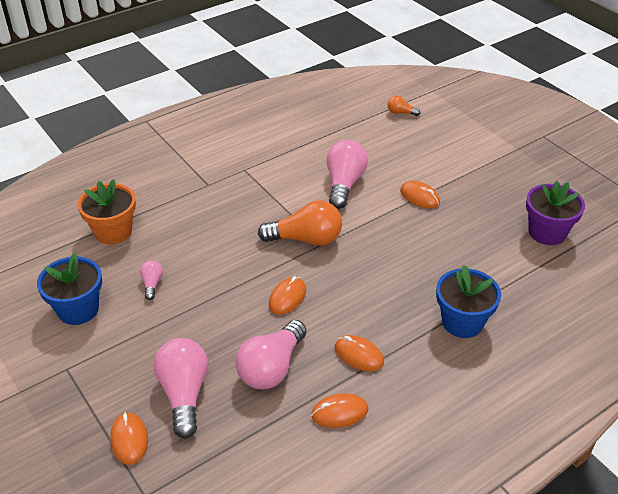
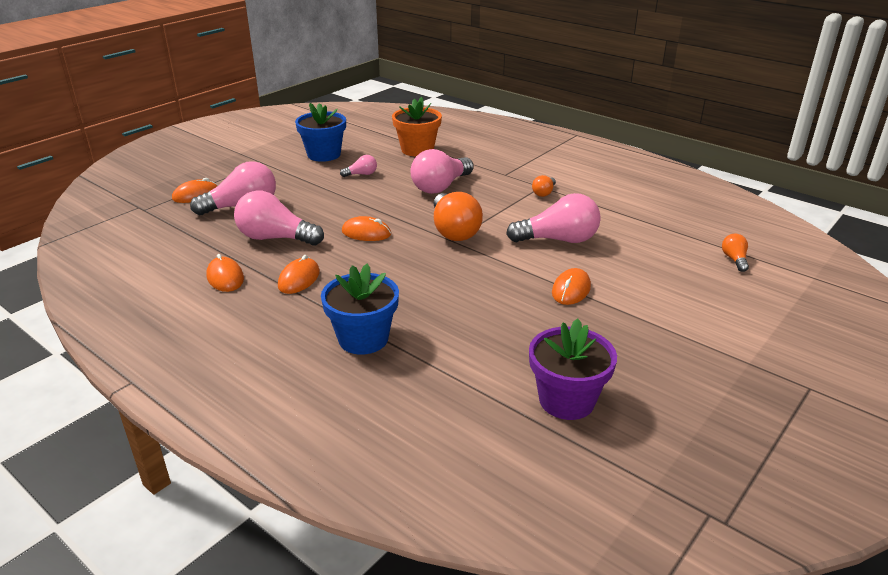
camera: 75 degrees right, 10 degrees down
(213, 231) = (440, 187): none -> pink light bulb
(258, 171) = (544, 193): none -> orange light bulb

